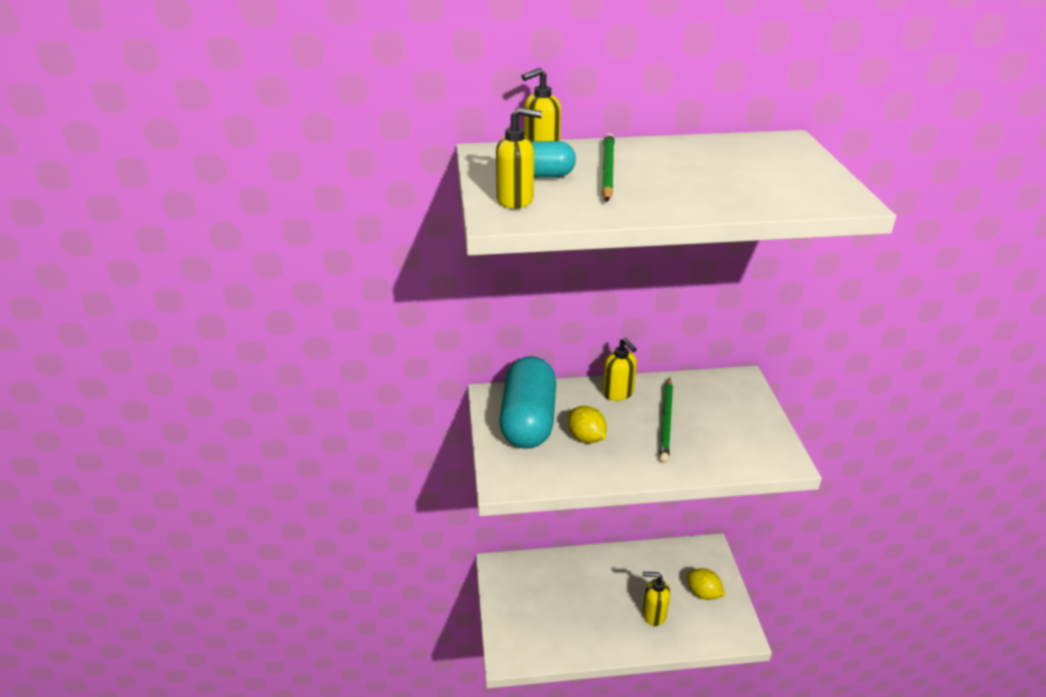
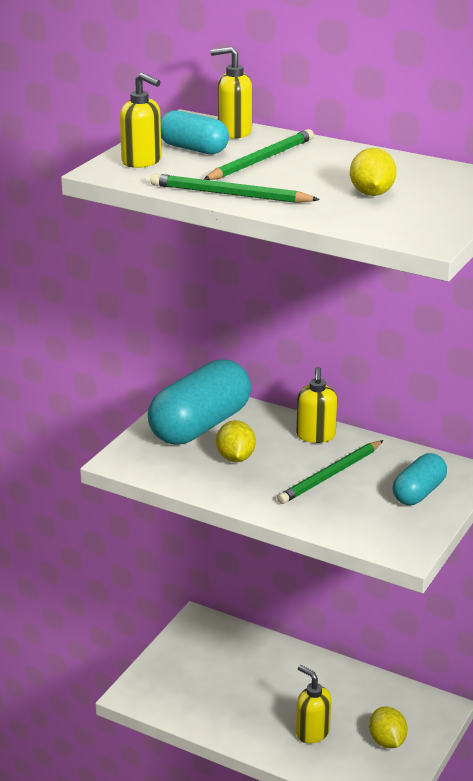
camera: 35 degrees right, 5 degrees down
(642, 209) = (230, 194): none -> green pencil
(736, 409) = (418, 493): none -> turquoise capsule
(739, 175) = (371, 193): none -> yellow lemon

